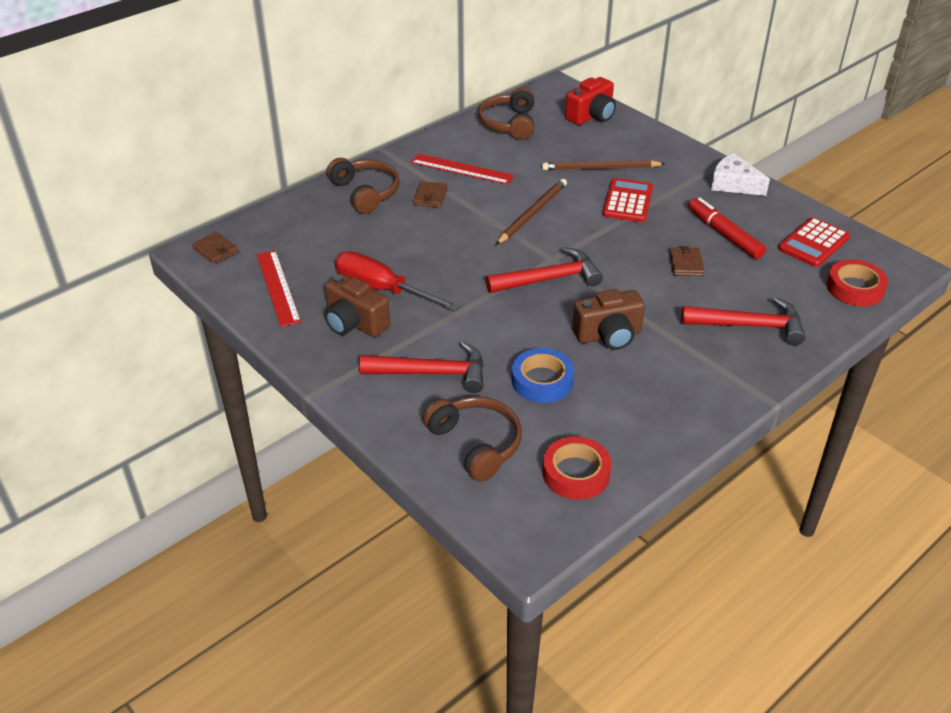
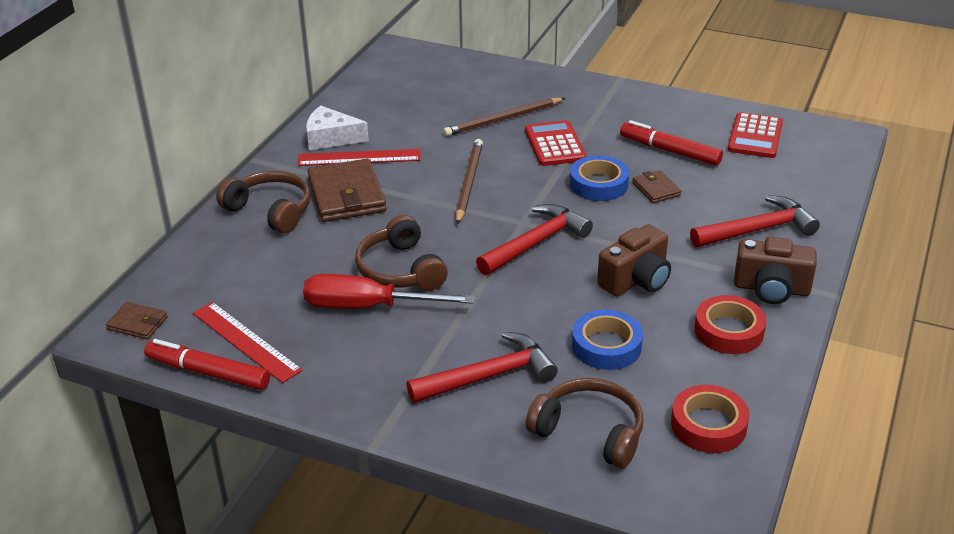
camera: 25 degrees left, 5 degrees down
(236, 302) = (208, 373): none -> red marker
(354, 323) = (364, 352): brown camera -> brown camera (771, 289)
(430, 196) = (346, 195): brown wallet -> brown wallet, size x1.97
(509, 124) = (375, 98): brown headphones -> brown headphones (400, 269)
(592, 116) = (455, 70): red camera -> none
(639, 245) = (598, 184): none -> blue tape
(733, 184) = (642, 101): white cheese -> white cheese (331, 138)
(855, 288) = (821, 167): red tape -> red tape (728, 331)

